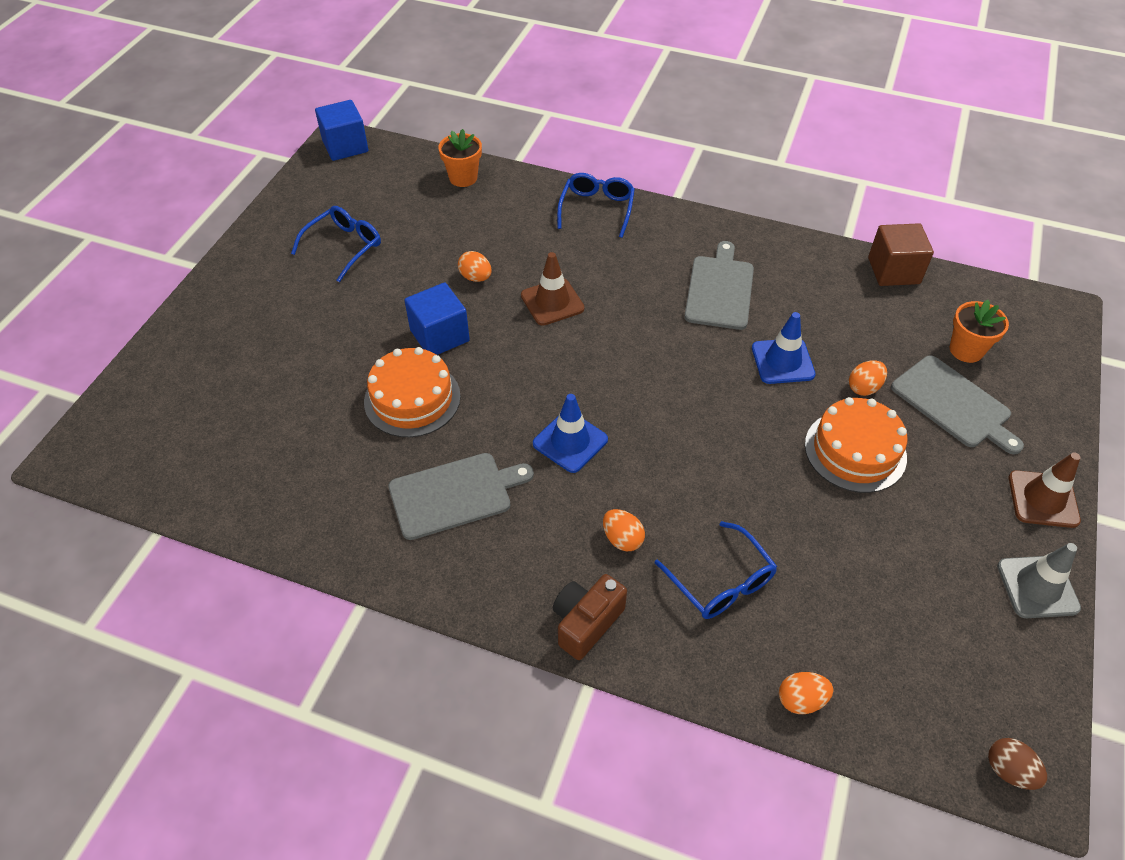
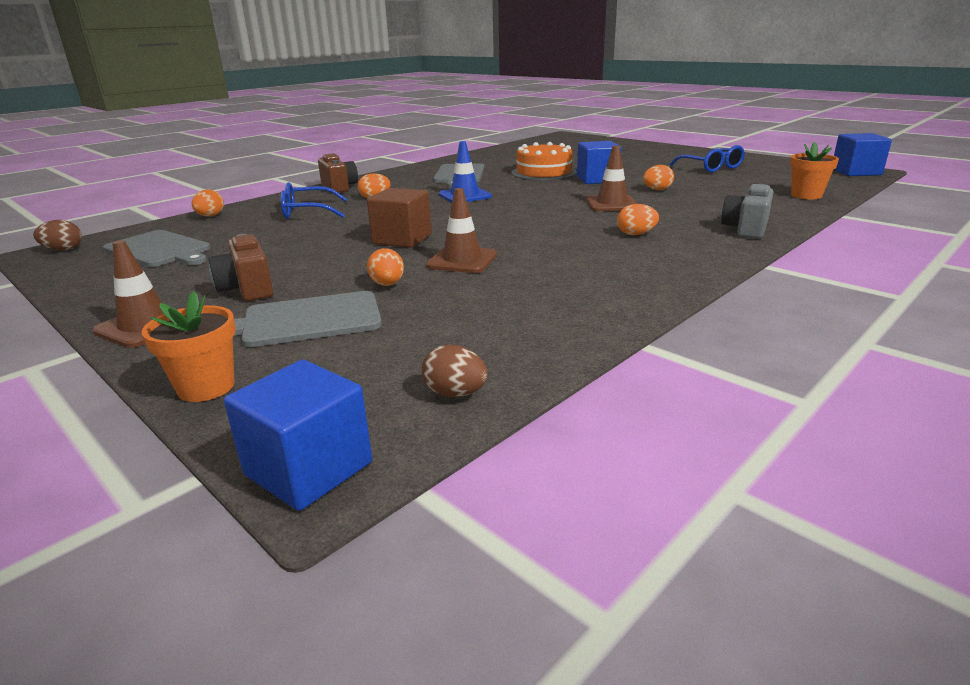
camera: 115 degrees right, 25 degrees down
(597, 209) = (746, 229): blue glasses -> grey camera
(647, 269) = (636, 234): none -> orange egg
(720, 289) = (585, 255): grey cutting board -> grey cutting board (159, 250)
(782, 361) = (462, 260): blue traffic cone -> brown traffic cone
(855, 451) = (330, 265): orange cake -> none
(893, 271) = (547, 352): brown cube -> brown cube (402, 239)
(942, 479) = (247, 289): none -> brown camera
(965, 293) = (455, 393): none -> brown egg
(966, 350) = (360, 354): orange flower pot -> orange flower pot (206, 387)
(1037, 587) = (104, 294): grey traffic cone -> none
(1061, 318) = (308, 468): none -> blue cube

